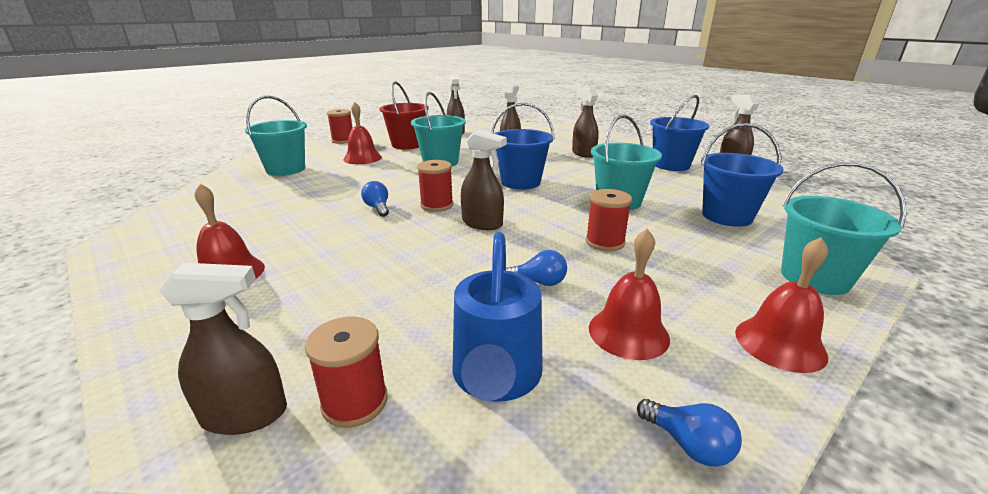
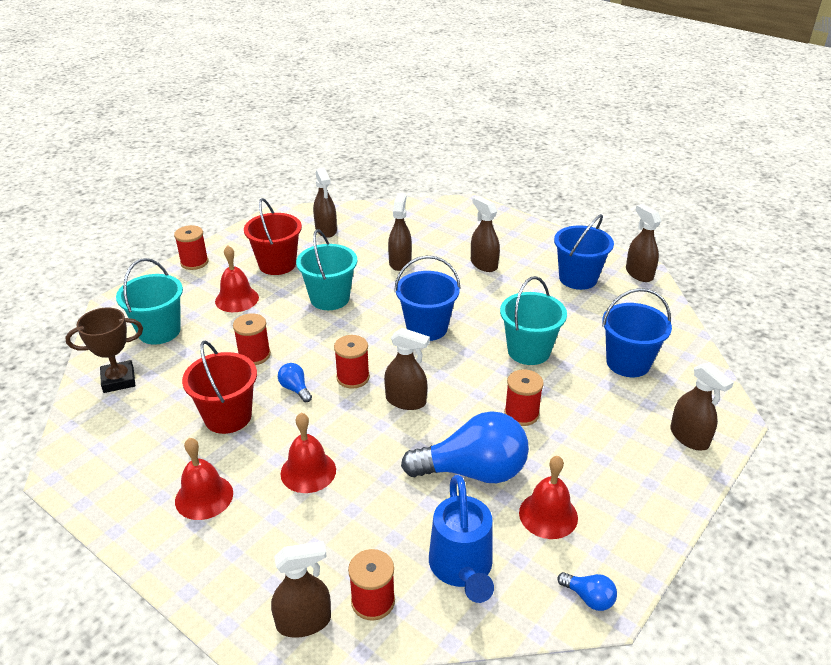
camera: 10 degrees left, 10 degrees up
(226, 192) = (118, 380): none -> brown trophy
(301, 220) = (228, 416): none -> red bucket
(355, 186) = (254, 355): none -> red spool
(539, 282) = (473, 471): blue light bulb -> blue light bulb, size x2.36
(780, 343) = (653, 510): red bell -> red bell (308, 471)
(814, 278) = (689, 437): turquoise bucket -> brown spray bottle

